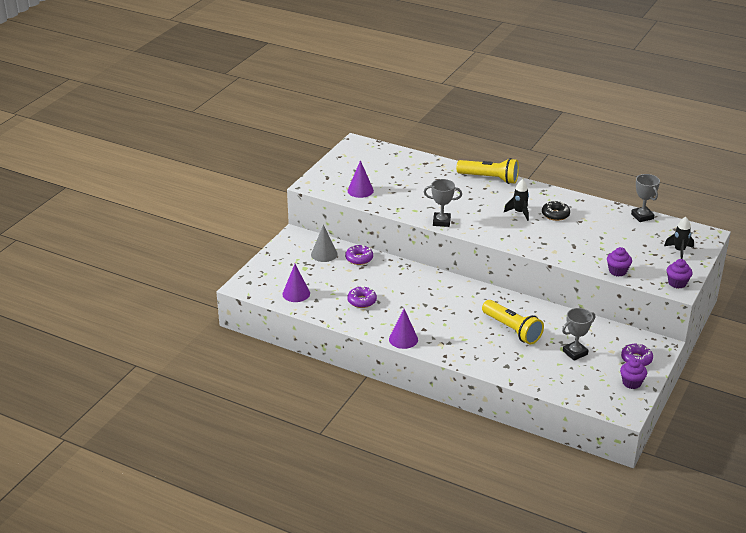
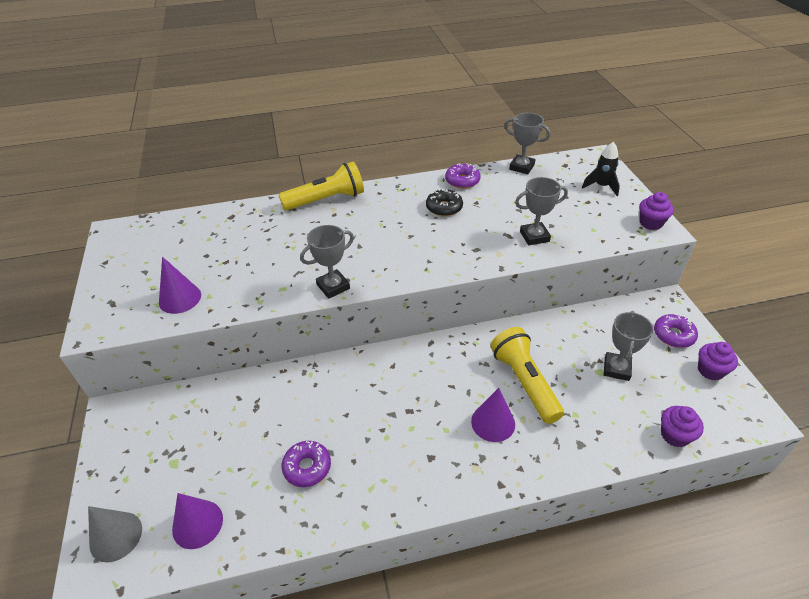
camera: 40 degrees left, 10 degrees up
(324, 254) = (184, 419): grey cone -> grey cone (116, 536)
(359, 258) = (240, 395): purple donut -> purple donut (462, 181)
(403, 339) = (424, 496): purple cone -> purple cone (493, 422)
(512, 329) = (524, 382): yellow flashlight -> yellow flashlight turned 120 degrees counterclockwise
(519, 212) = (406, 225): black rocket -> none
(589, 254) = (534, 236): none -> grey trophy
(617, 271) = (586, 241): purple cupcake -> purple cupcake (674, 435)

